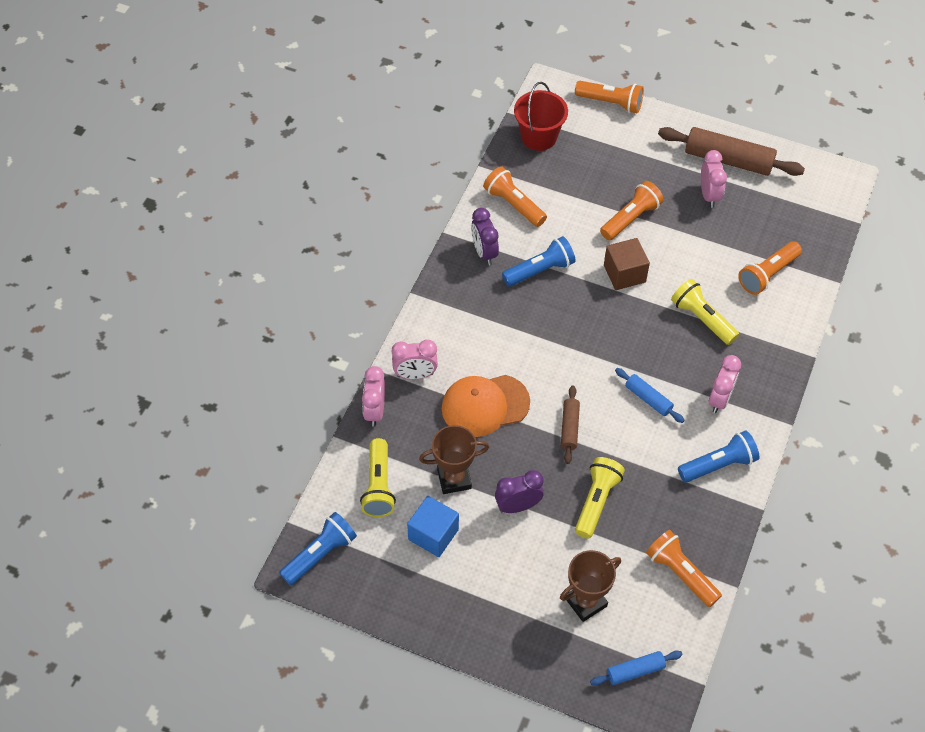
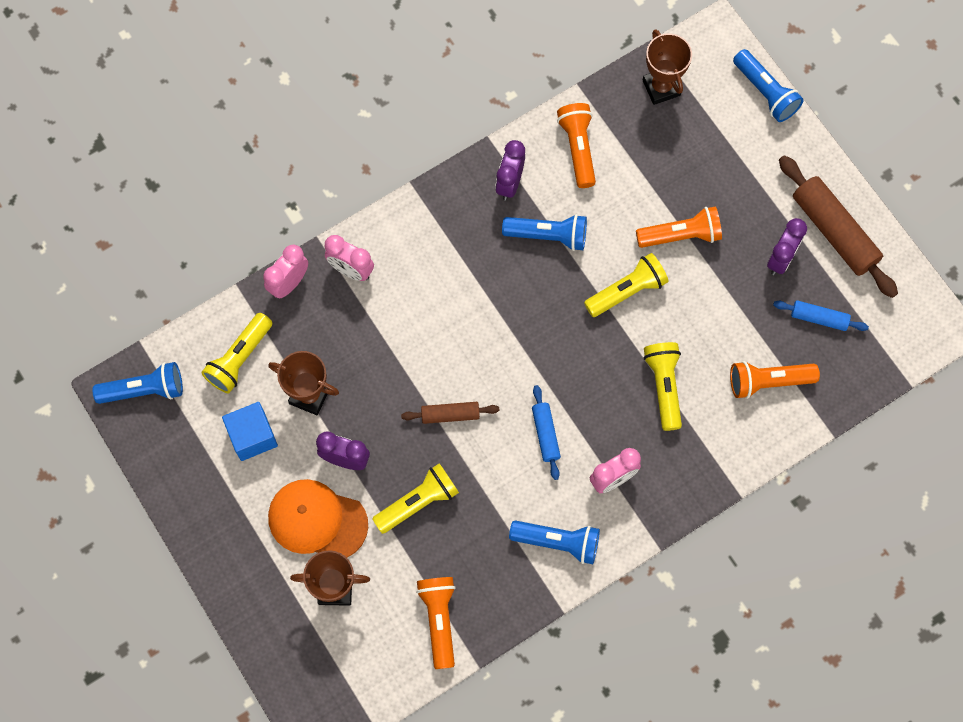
camera: 35 degrees right, 15 degrees up
(485, 405) = (390, 342): orange cap -> orange cap (317, 520)
(539, 137) = (661, 88): red bucket -> brown trophy
(569, 428) = (450, 415): brown rolling pin -> brown rolling pin turned 45 degrees clockwise
(611, 103) = (765, 92): orange flashlight -> blue flashlight
(624, 274) = (627, 291): brown cube -> yellow flashlight
(635, 671) = (329, 679): blue rolling pin -> blue rolling pin (819, 318)
(709, 195) = (781, 259): pink clock -> purple clock

